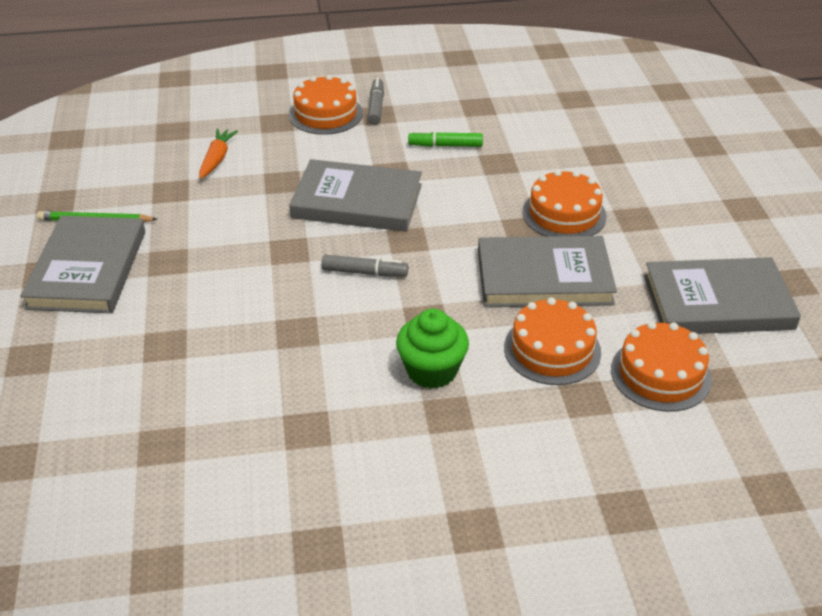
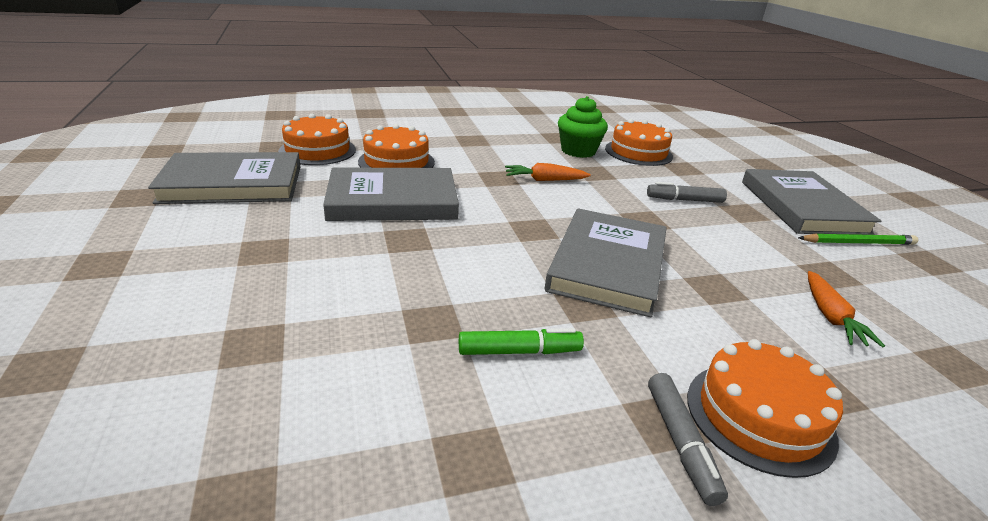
camera: 170 degrees right, 10 degrees down
(357, 201) = (607, 265): grey book -> grey book turned 75 degrees counterclockwise
(364, 272) = (563, 204): grey marker -> grey marker (684, 200)
(370, 314) = (544, 180): none -> orange carrot
(432, 371) = (487, 155): green cupcake -> green cupcake (578, 151)
(564, 214) = (353, 254): orange cake -> orange cake (638, 152)

